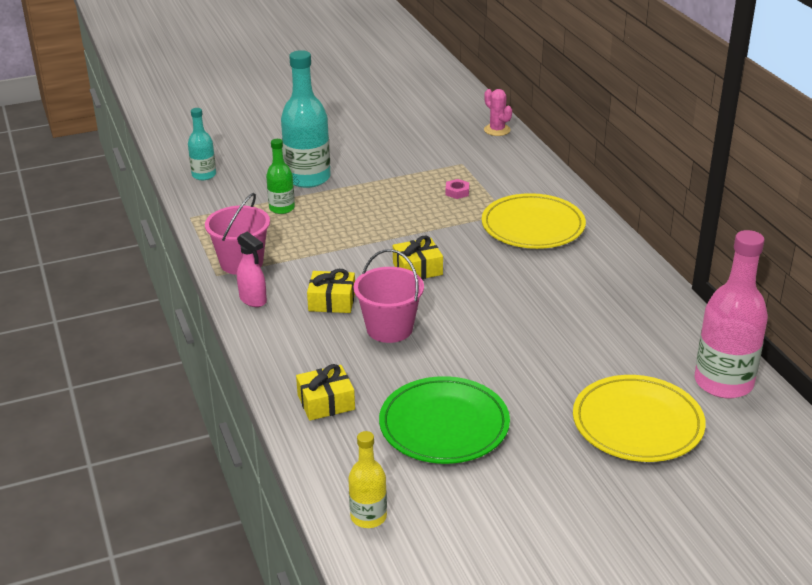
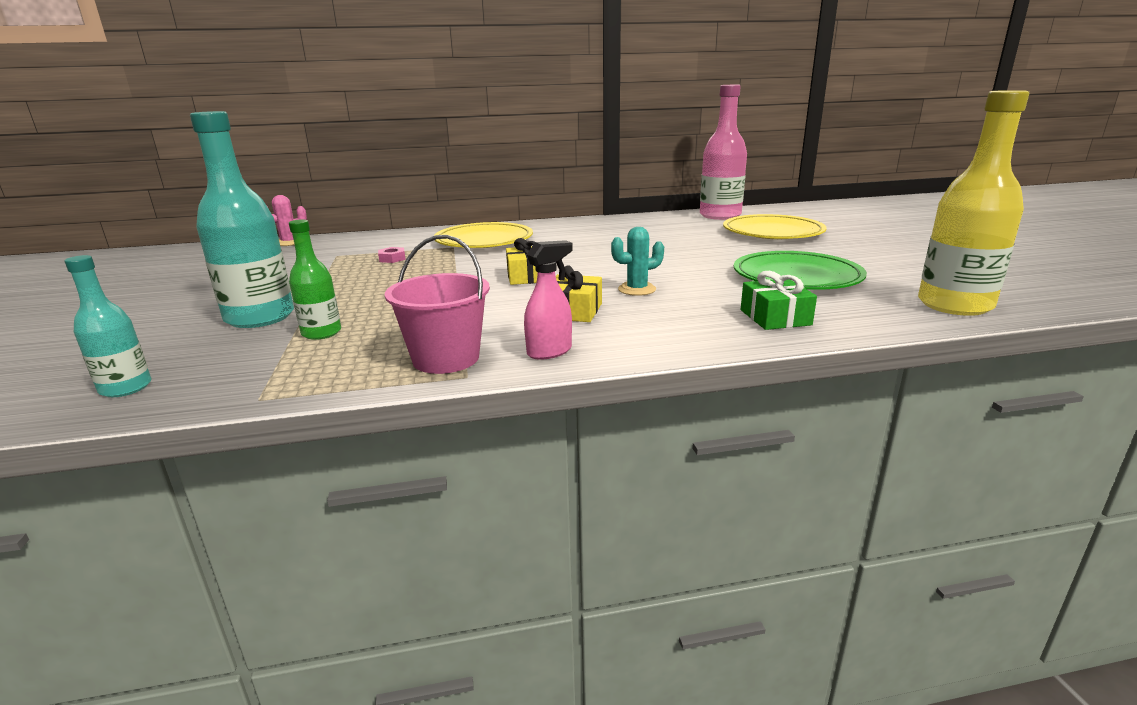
camera: 80 degrees left, 10 degrees down
(326, 402) = (775, 317): yellow gift -> green gift
(368, 517) = (954, 305): yellow bottle -> yellow bottle, size x1.83
(389, 329) = (637, 289): pink bucket -> turquoise cactus

